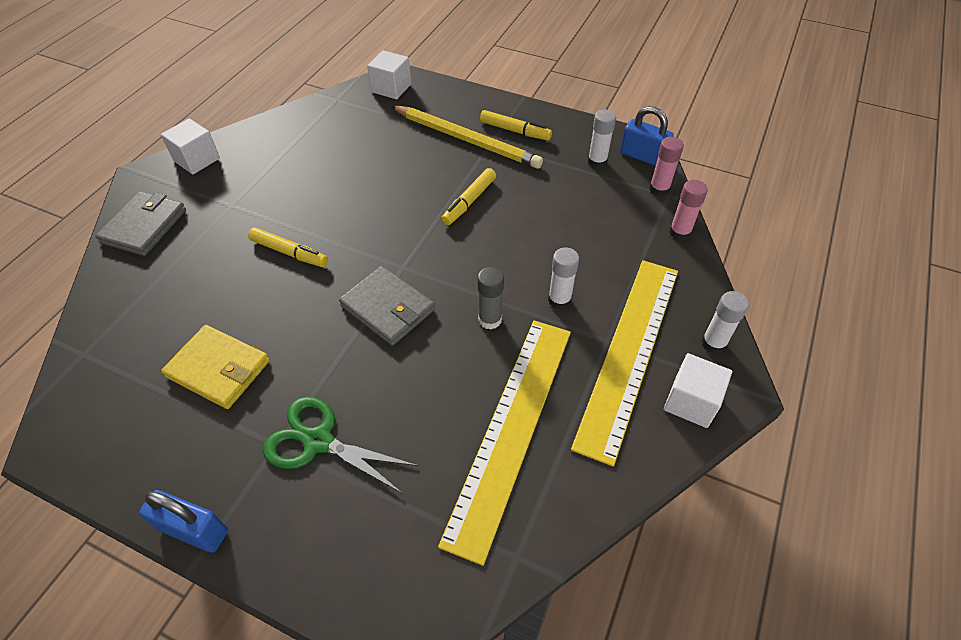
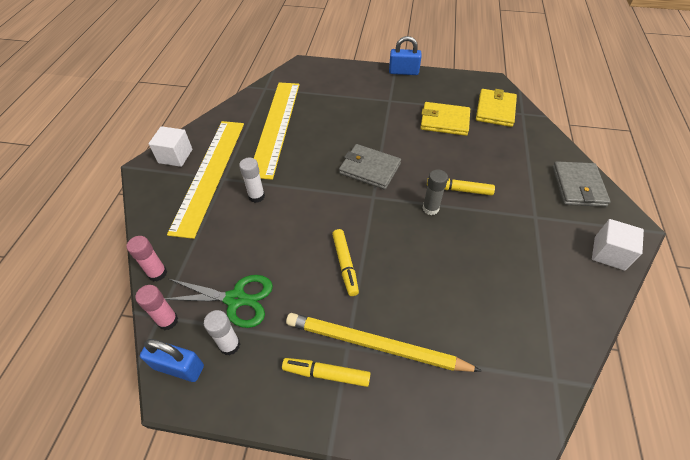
camera: 165 degrees right, 0 degrees up
(116, 372) = (495, 110): none -> yellow wallet
(318, 441) = (371, 105): green scissors -> green scissors (236, 299)
(391, 88) = (506, 420): white cube -> none
(469, 201) = (345, 264): yellow marker -> yellow marker turned 150 degrees clockwise
(490, 320) = (301, 175): grey glue stick -> grey glue stick (430, 208)
(713, 343) = (153, 190): white glue stick -> none

